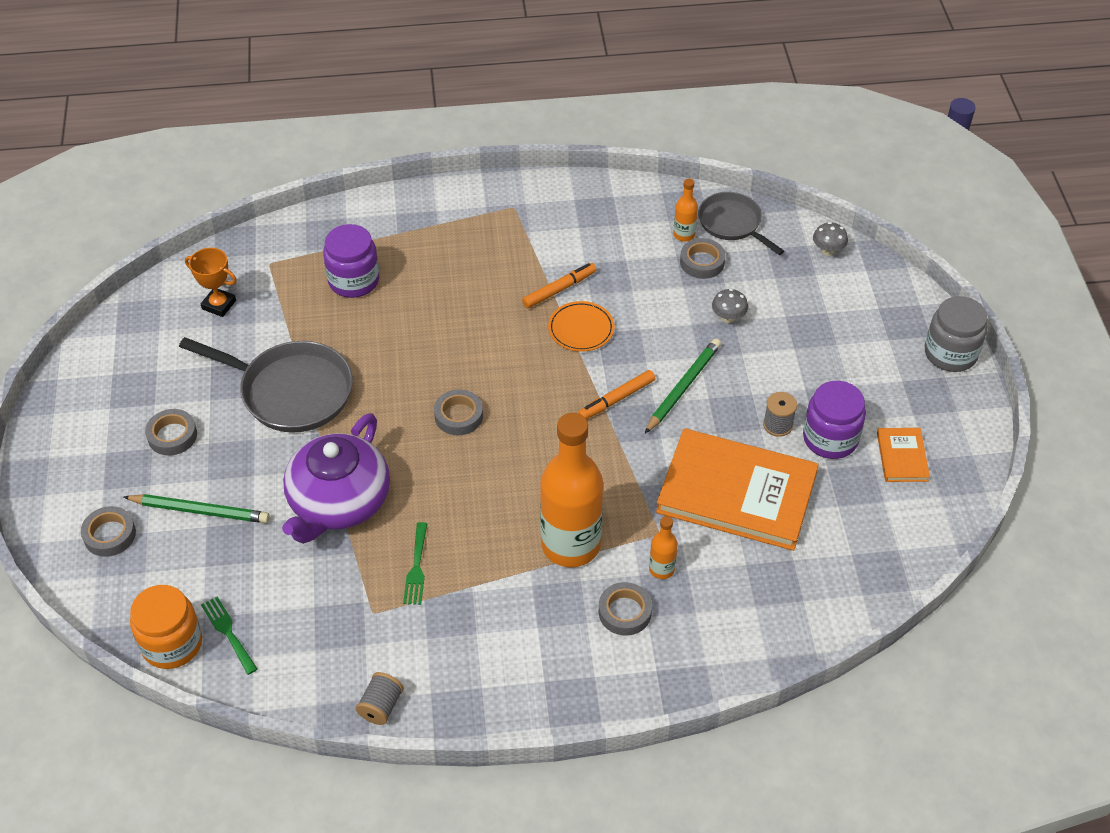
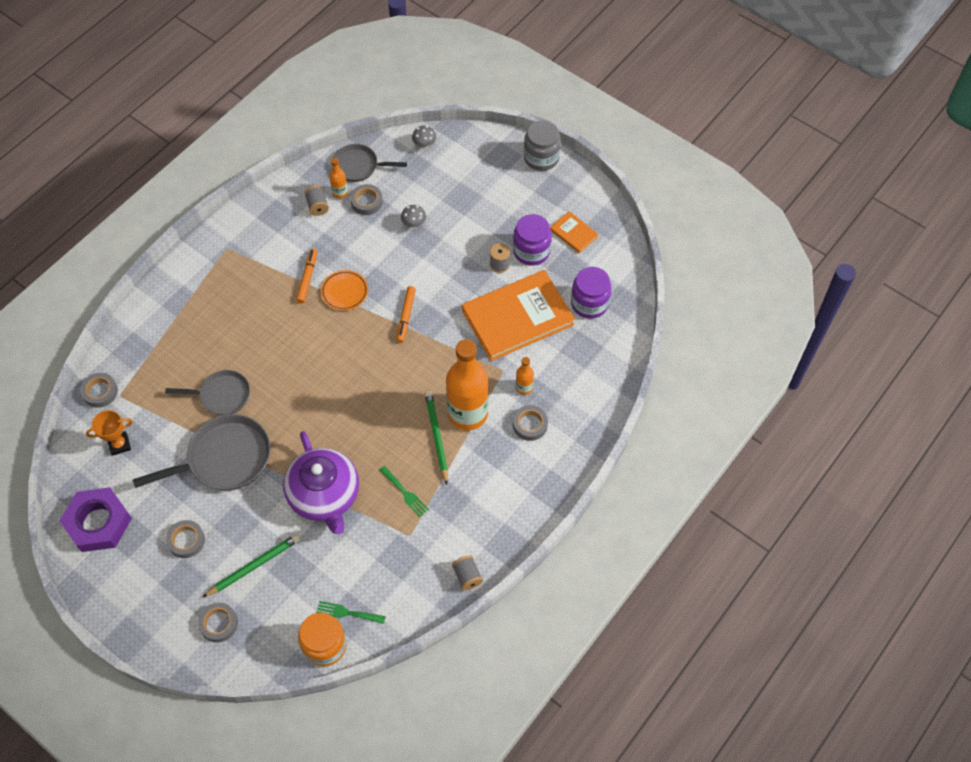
camera: 45 degrees left, 10 degrees up
(122, 357) = (98, 523): none -> purple nut
(354, 281) = (184, 365): purple jar -> purple jar (589, 303)
(355, 333) = (222, 395): none -> grey pan
(458, 416) = (334, 394): grey tape -> grey tape (100, 392)
(646, 231) = (317, 206): none -> grey spool
(683, 387) = (432, 282): green pencil -> green pencil (436, 437)

